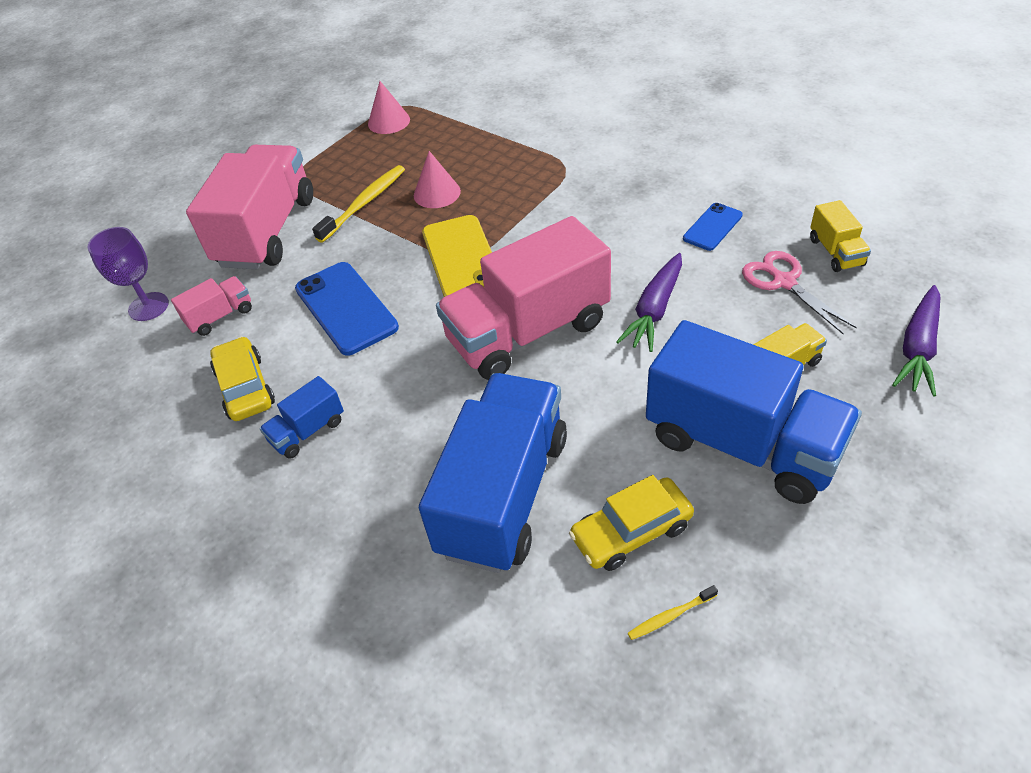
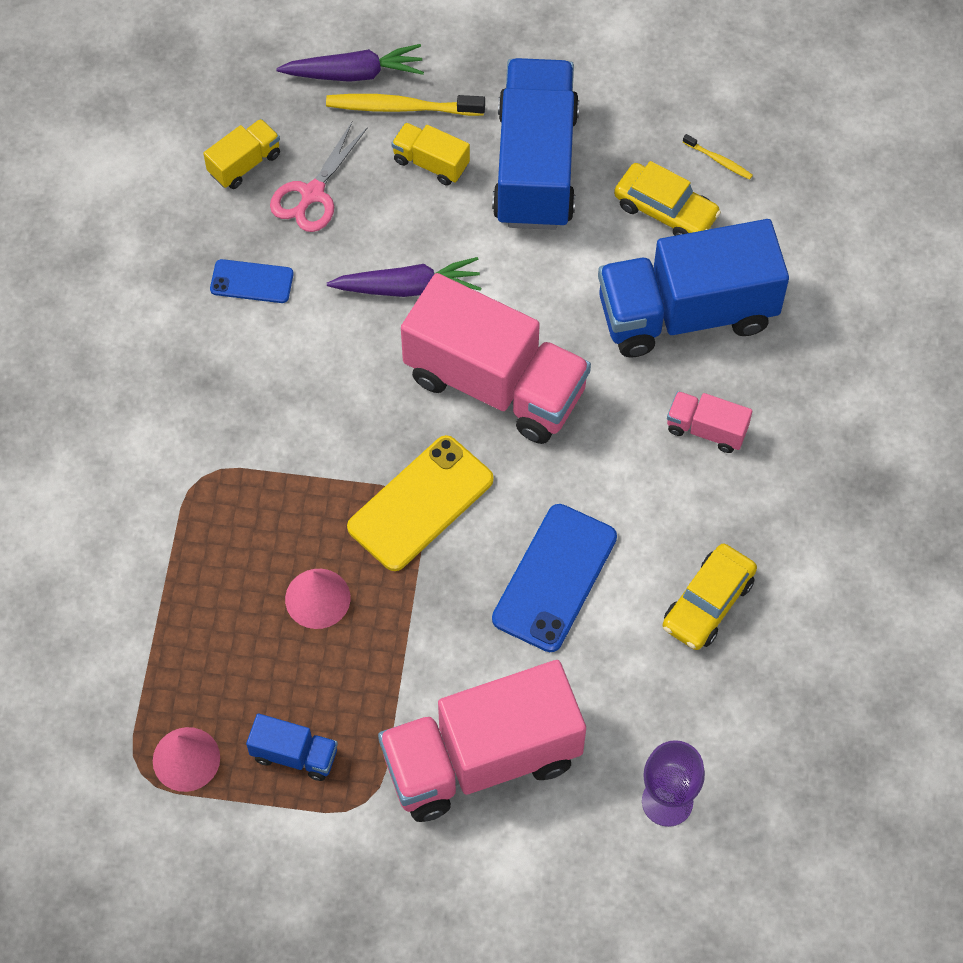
camera: 125 degrees left, 15 degrees up
(220, 316) = (637, 705): pink truck -> pink truck (706, 429)
(307, 431) = (720, 508): blue truck -> blue truck (294, 755)
(364, 203) = (376, 674): yellow toothbrush -> yellow toothbrush (401, 107)

